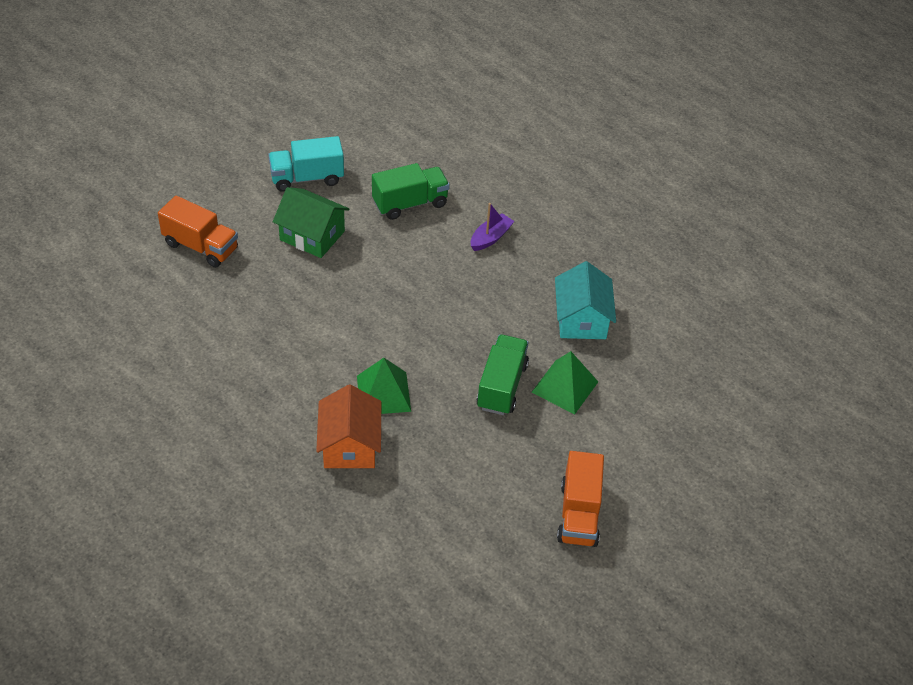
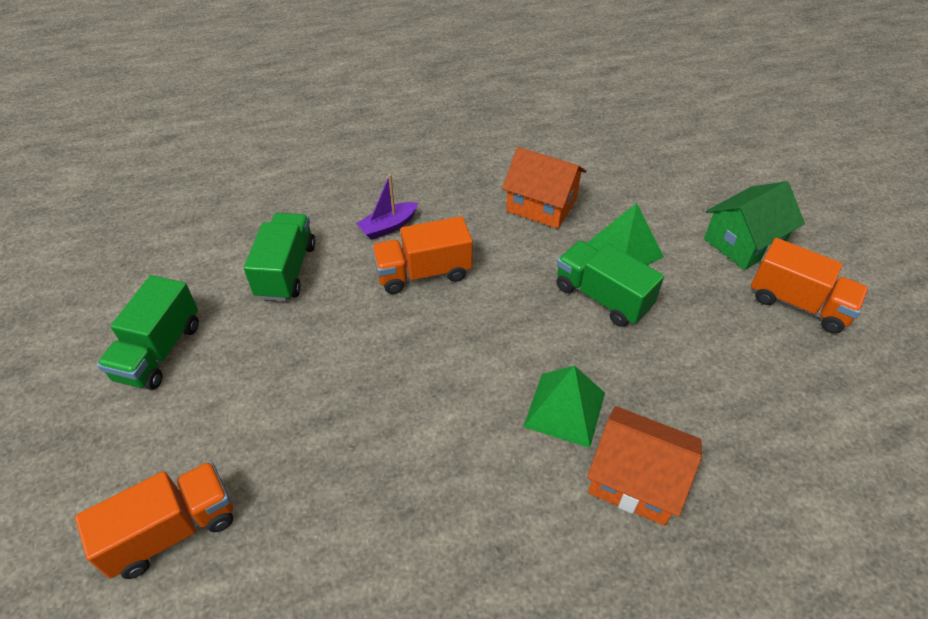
camera: 60 degrees left, 0 degrees up
(307, 178) = (159, 351): turquoise truck -> green truck
(312, 235) = (260, 384): green house -> green house (743, 243)
(457, 276) = (423, 273): none -> orange truck
(490, 238) = (388, 226): purple boat -> purple boat turned 105 degrees counterclockwise
(581, 319) = (541, 205): turquoise house -> orange house

